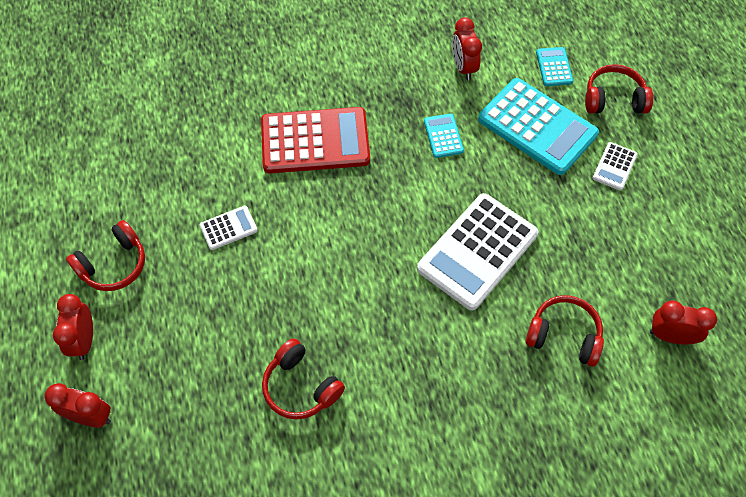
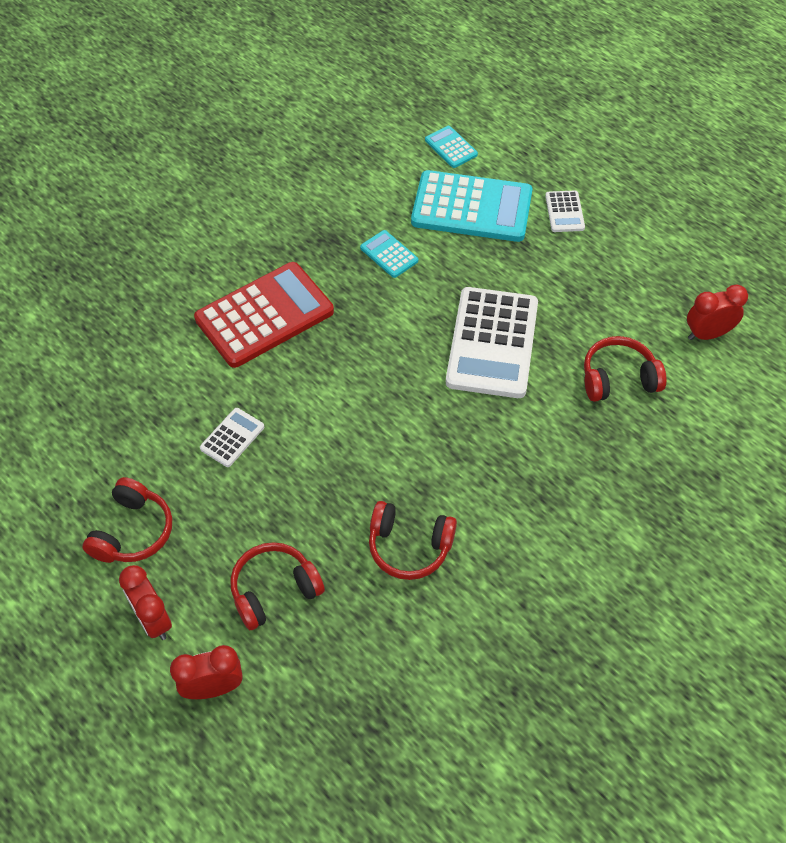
camera: 30 degrees left, 5 degrees down
(463, 67) = (365, 183): red clock -> none
(614, 99) = (524, 153): red headphones -> red headphones (274, 590)

